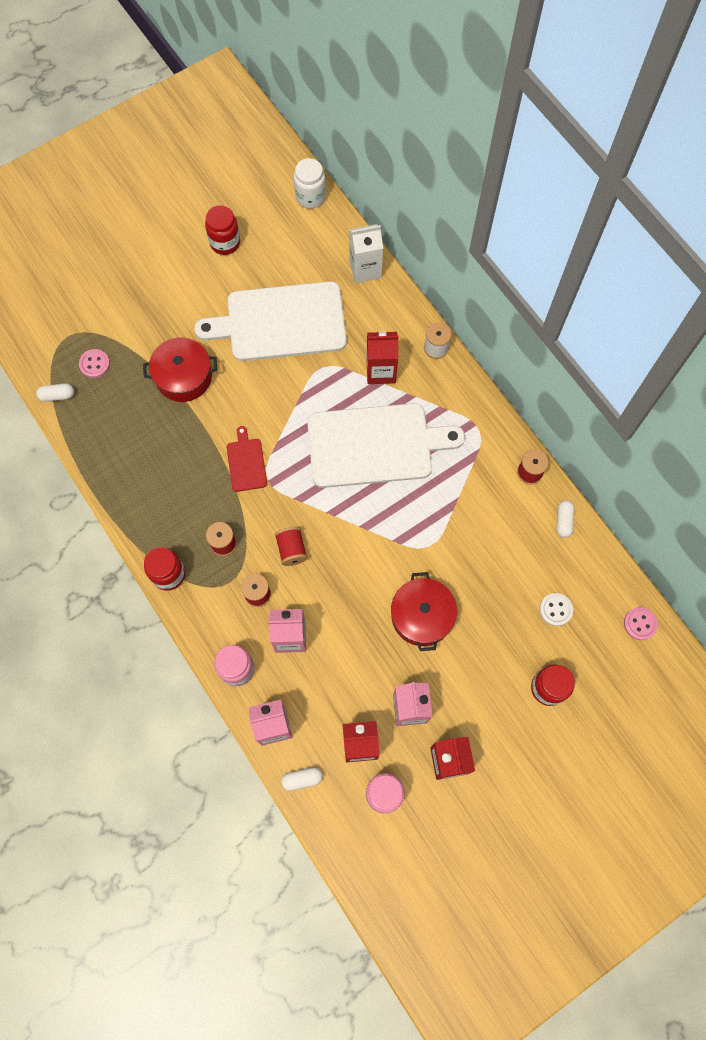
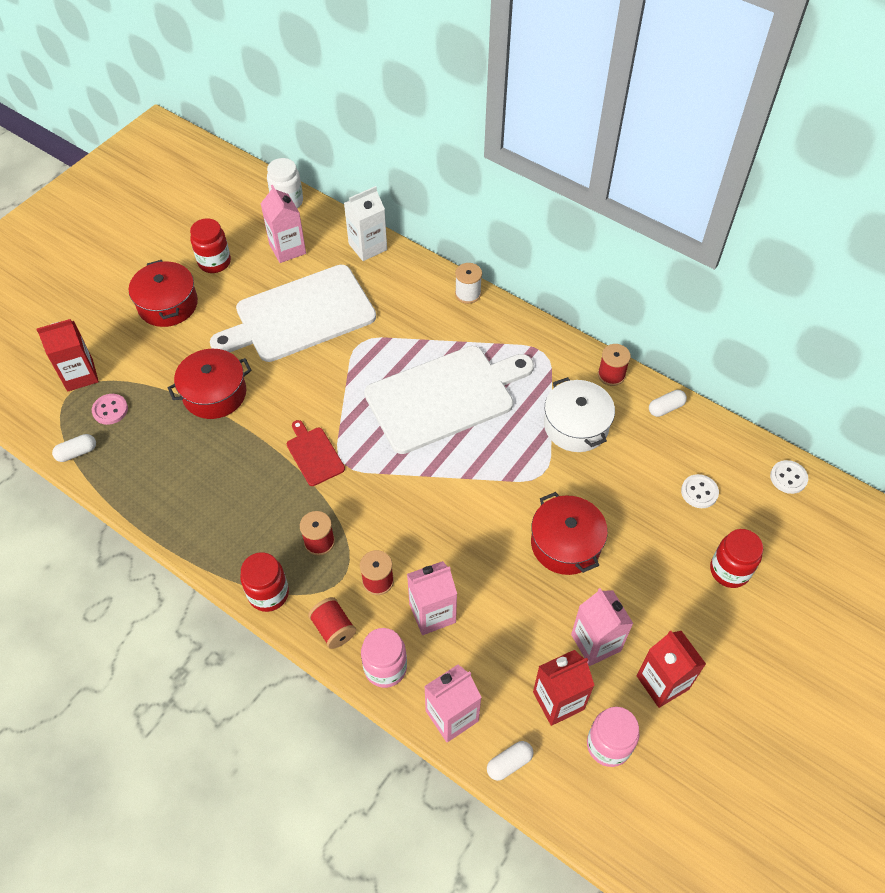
camera: 20 degrees left, 15 degrees down
(172, 274) = (168, 304): none -> red pot
(292, 550) = (398, 524): red spool -> red spool (333, 629)
(293, 249) = (287, 249): none -> pink carton
(381, 371) = (421, 329): red carton -> red carton (80, 375)
(477, 511) = (576, 425): none -> white pot
(563, 521) = (666, 408): white capsule -> white capsule turned 75 degrees clockwise
(640, 624) = (788, 478): pink button -> white button

